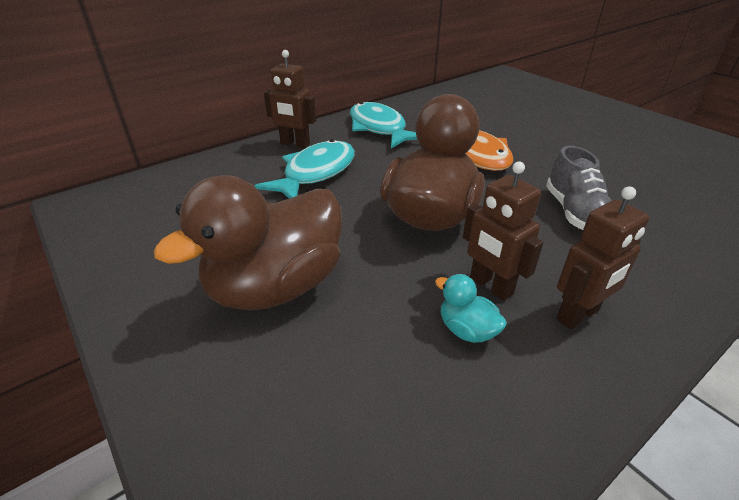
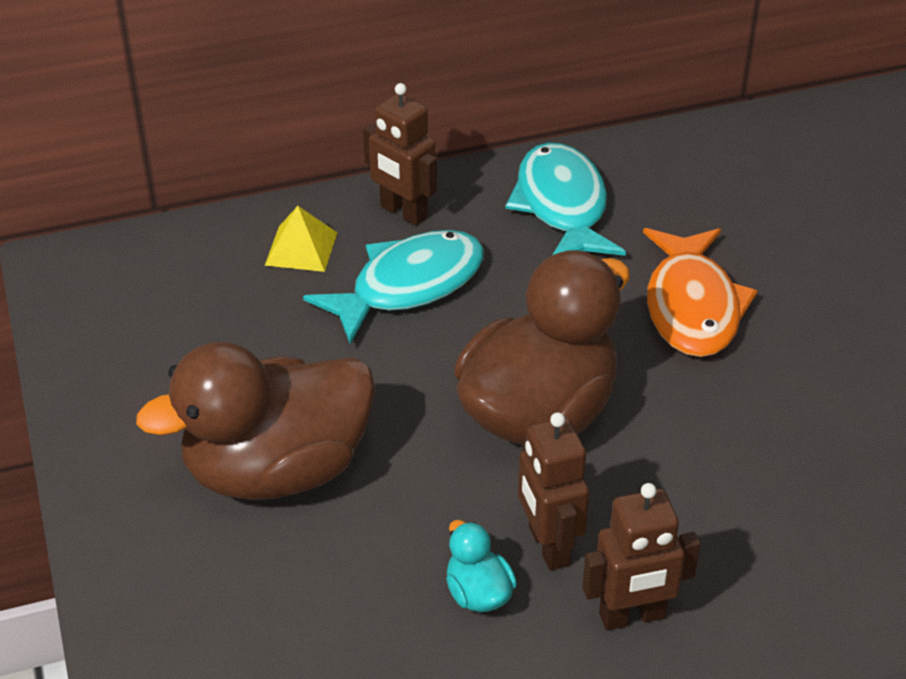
camera: 20 degrees right, 5 degrees up
(241, 168) = (301, 248): none -> yellow pyramid
(575, 213) = (763, 466): grey shoe -> none

